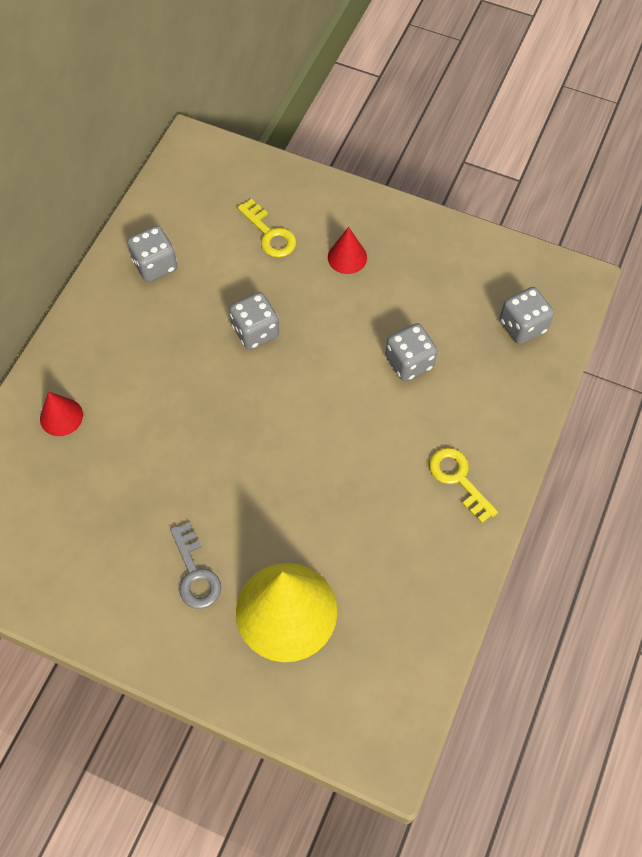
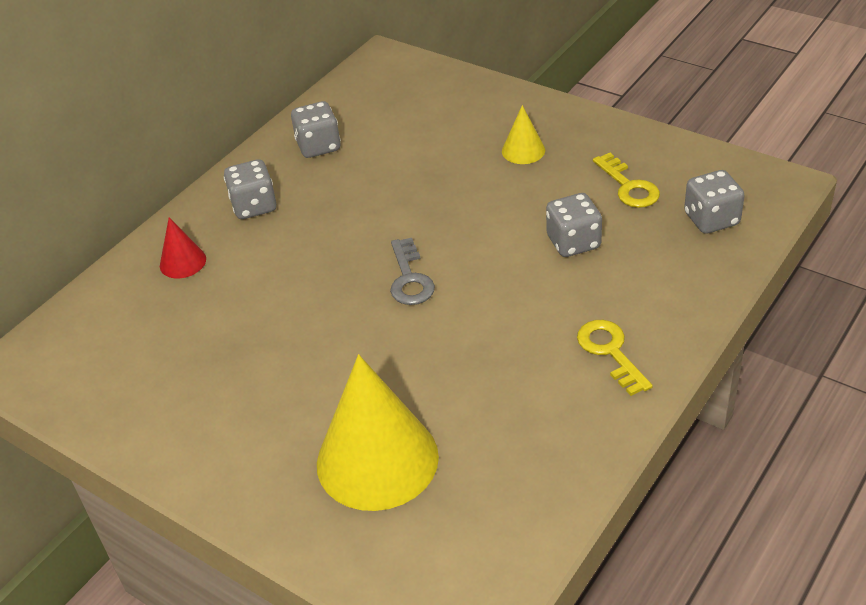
camera: 15 degrees right, 20 degrees down
(195, 573) = (282, 413): grey key -> grey key (409, 278)
(255, 331) = (408, 205): grey dice -> grey dice (254, 206)
(269, 234) = (444, 128): yellow key -> yellow key (628, 186)
(347, 257) = (523, 150): red cone -> yellow cone

